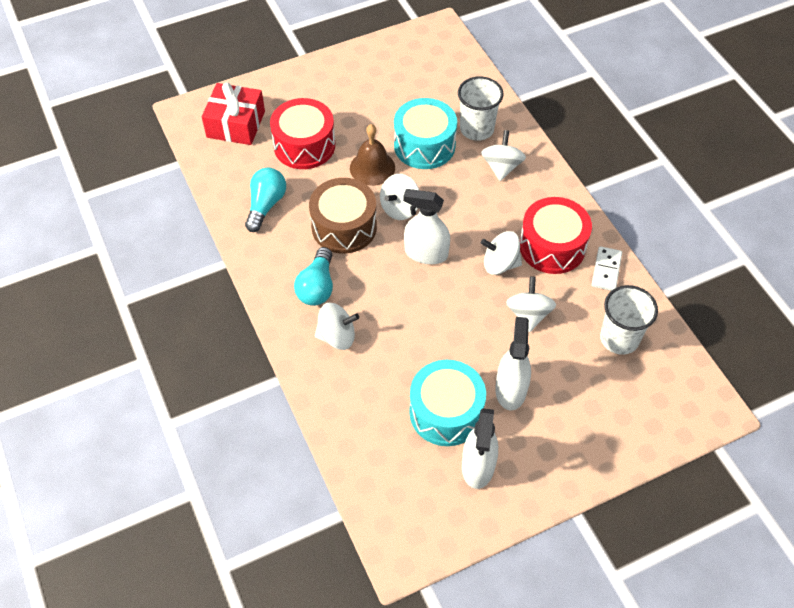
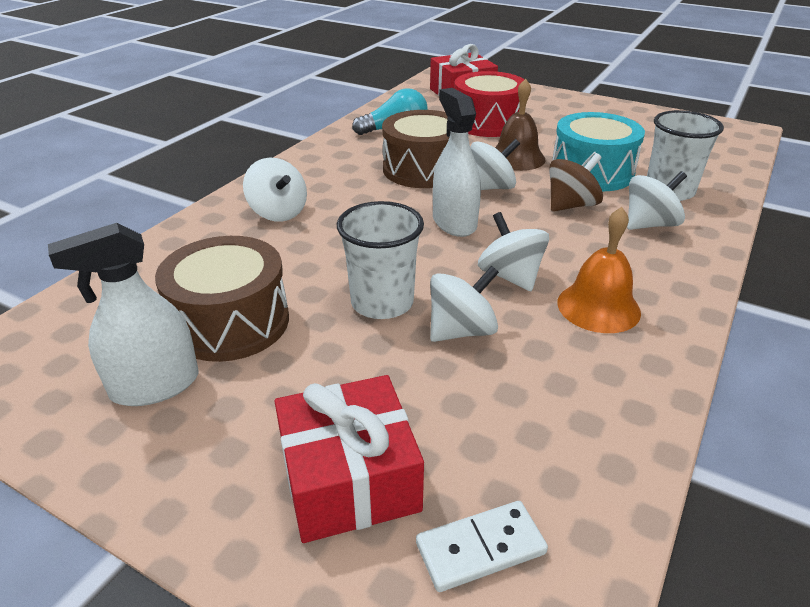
camera: 55 degrees right, 20 degrees down
(317, 287) = (331, 181): turquoise light bulb -> none
(400, 208) = (490, 188): white spinning top -> white spinning top turned 150 degrees clockwise
(446, 412) = (230, 322): turquoise drum -> brown drum
(453, 185) = (571, 205): none -> brown spinning top
(510, 390) = (316, 364): white spray bottle -> none
(552, 246) = (598, 307): red drum -> orange bell
(593, 413) = (349, 478): none -> red gift
(606, 270) = (636, 375): white domino -> white domino (480, 548)
(619, 338) = (530, 447): white cup -> white cup (382, 302)

